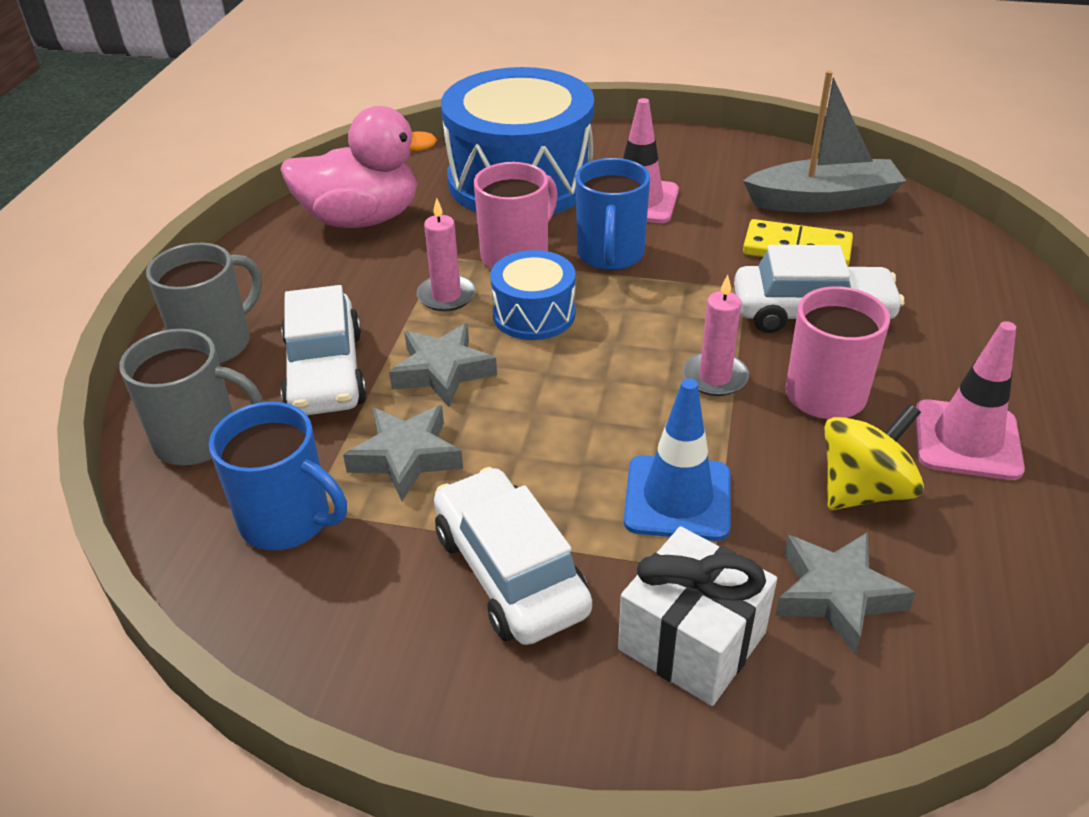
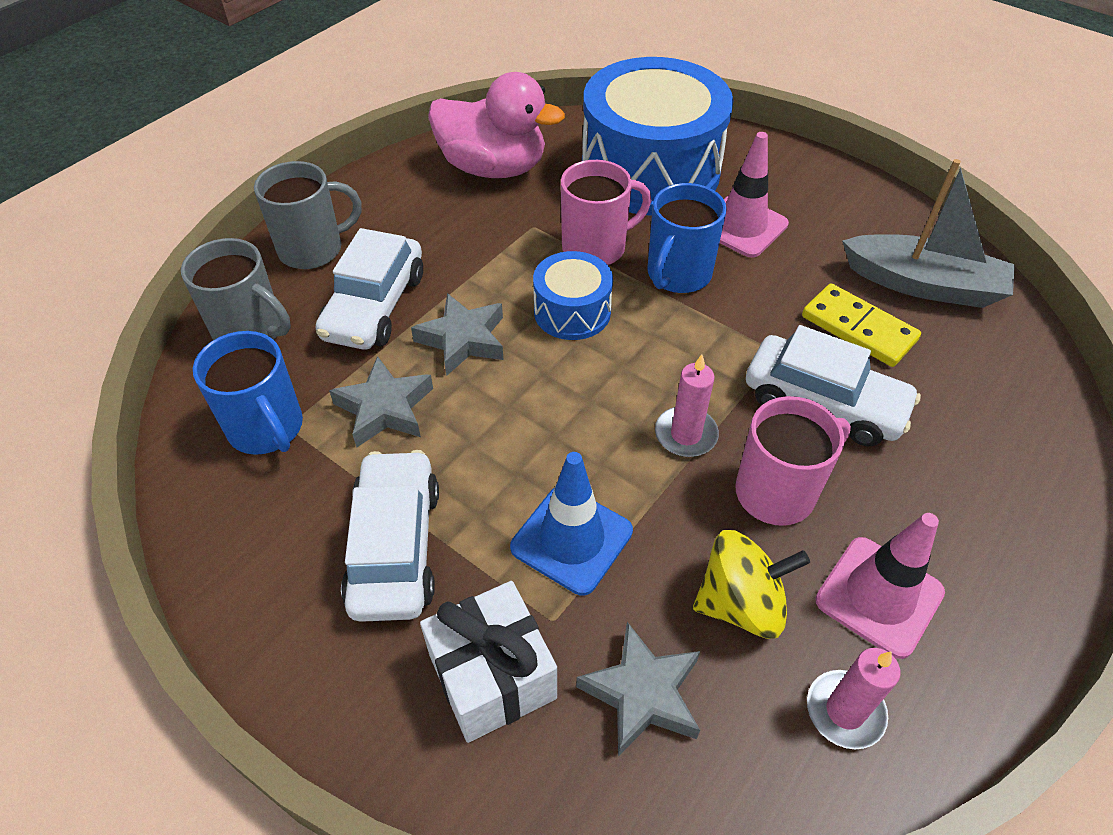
camera: 25 degrees right, 10 degrees up
(446, 296) = (512, 267): pink candle -> pink candle (845, 711)

